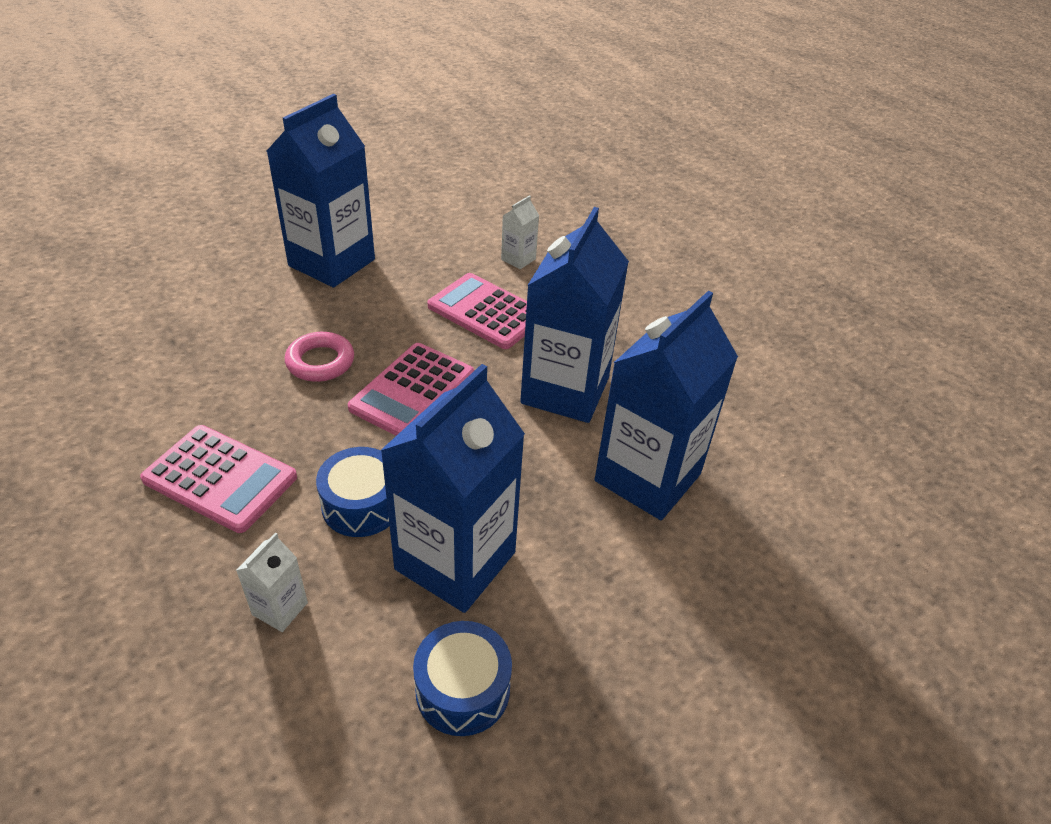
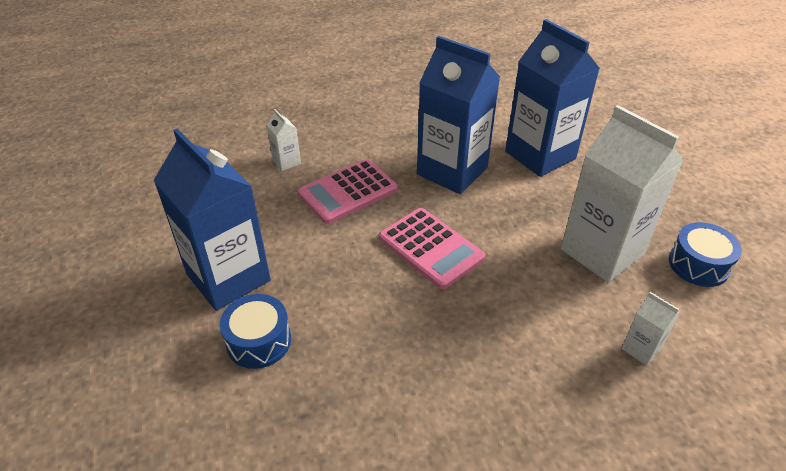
camera: 70 degrees left, 0 degrees up
(220, 478) = (507, 380): pink calculator -> none
(320, 362) = (376, 300): pink ring -> none
(362, 505) = (547, 293): blue drum -> blue drum (259, 341)
(455, 561) = (602, 252): blue carton -> white carton

